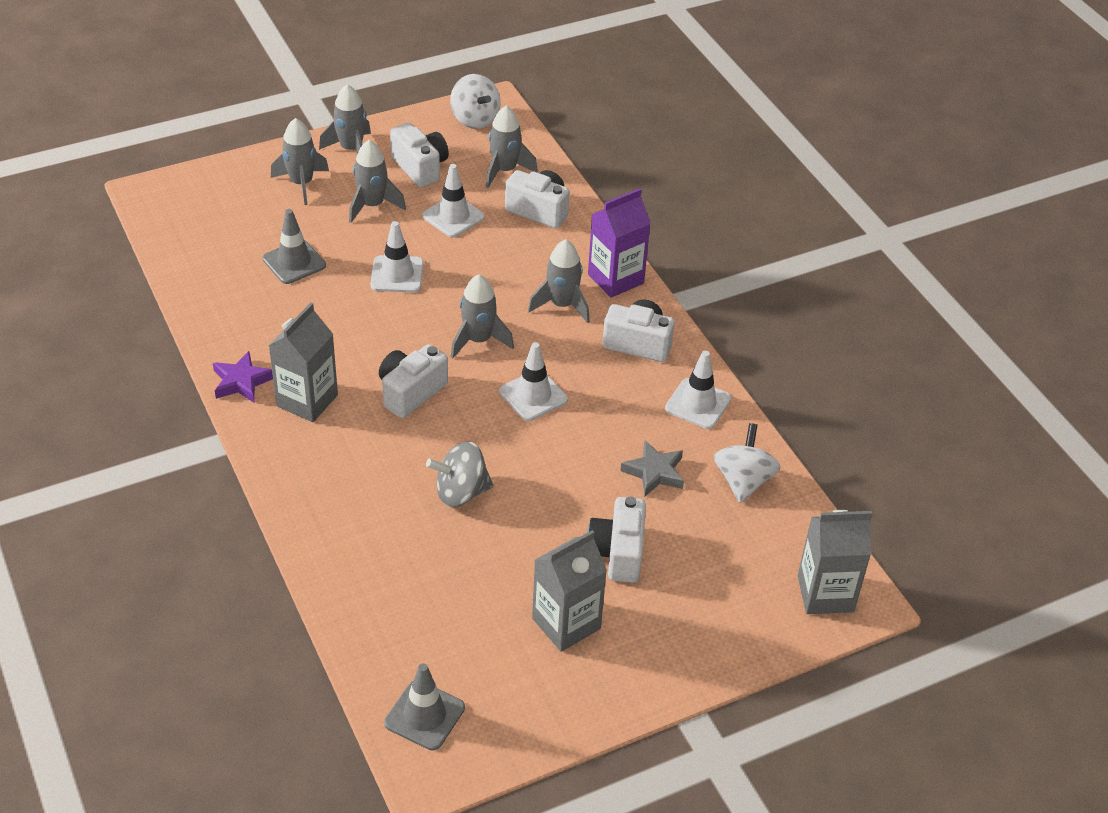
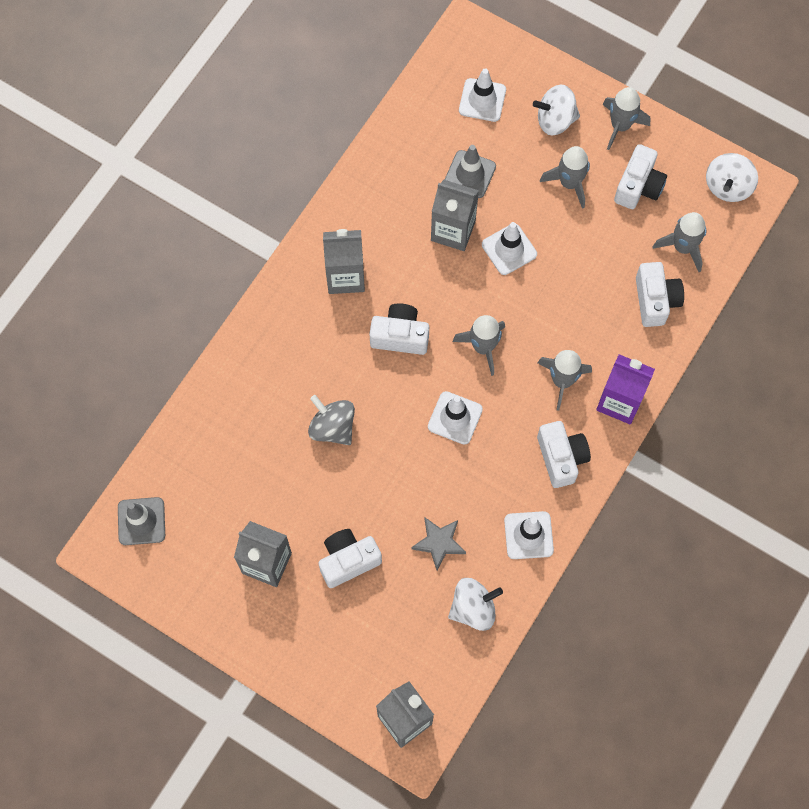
camera: 60 degrees right, 25 degrees up
(242, 381) = (333, 224): purple star -> none
(301, 184) = (555, 120): grey rocket -> white spinning top
(339, 301) = (453, 231): none -> grey carton
(453, 216) = (601, 246): white traffic cone -> white traffic cone (482, 100)

